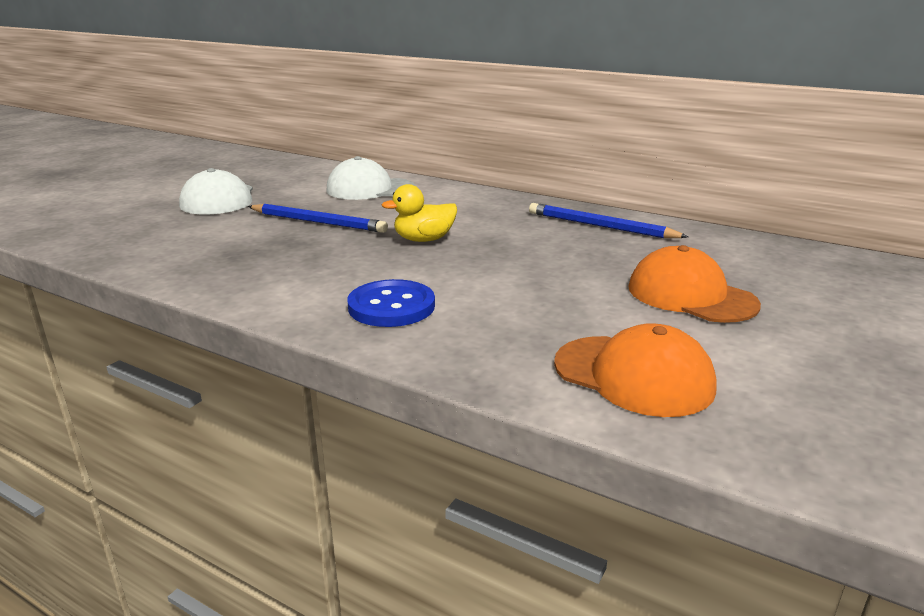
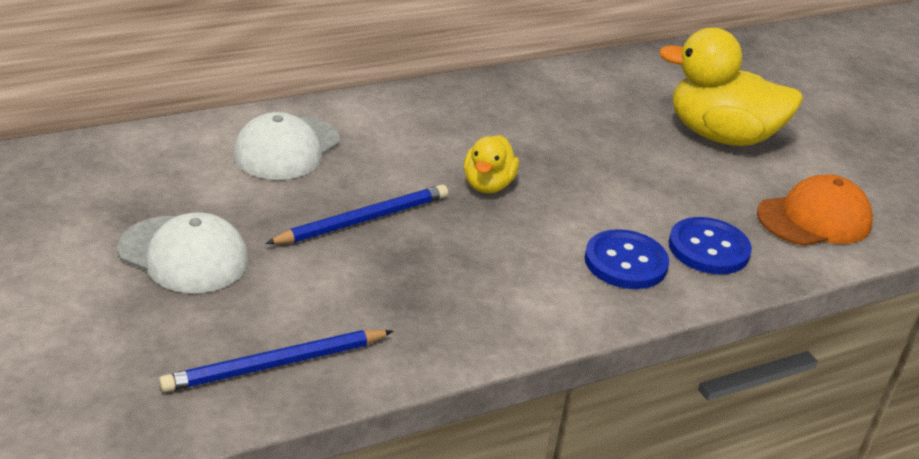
camera: 60 degrees left, 10 degrees up
(473, 334) = (708, 248): none -> blue button
(600, 226) = (551, 94): blue pencil -> blue pencil (275, 365)
(691, 295) = (721, 136): orange cap -> yellow duck

